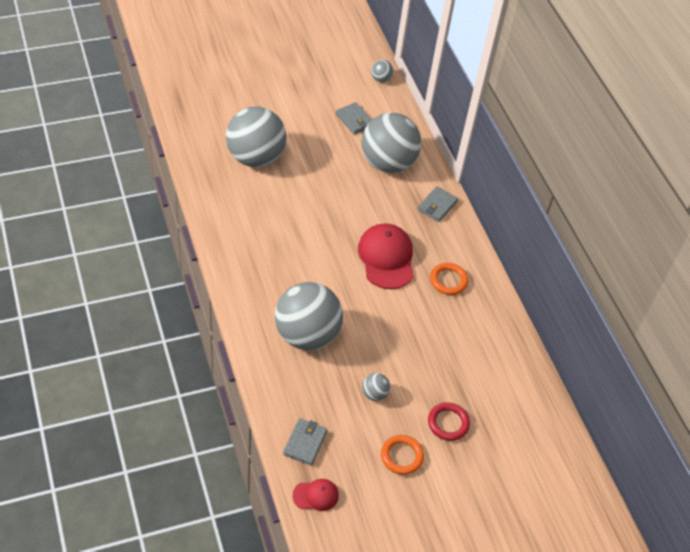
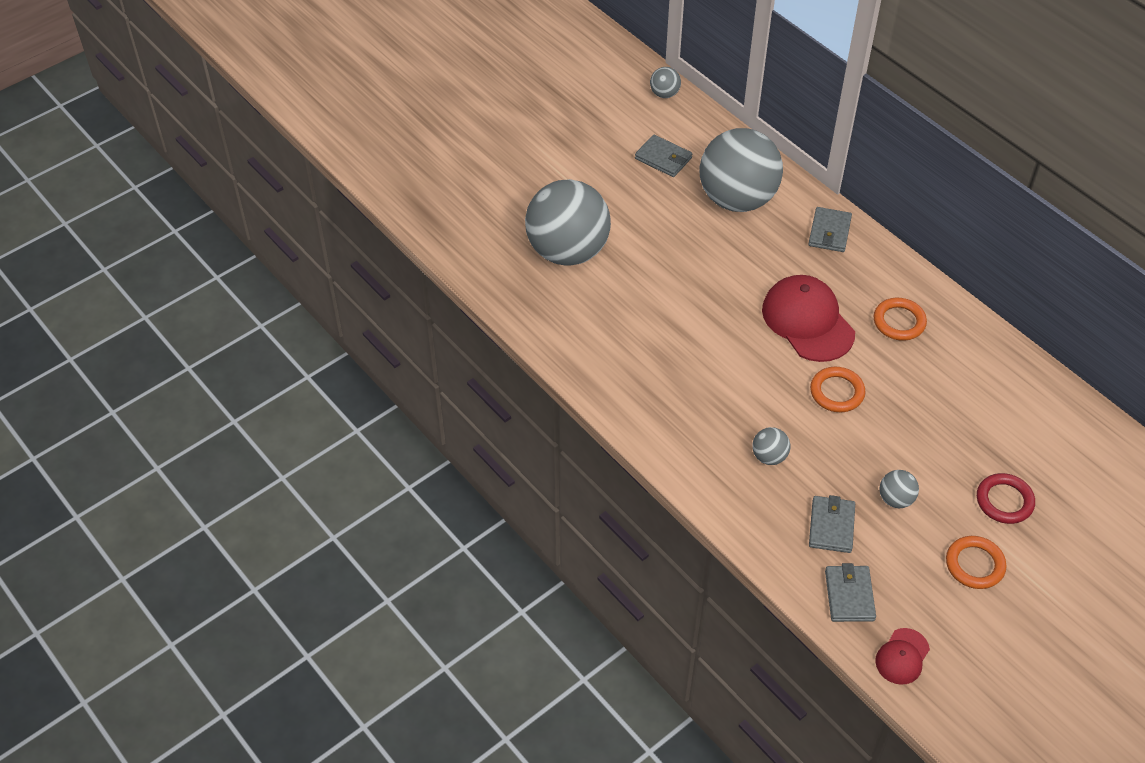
camera: 15 degrees left, 0 degrees up
(307, 335) = (769, 456): grey ball -> grey ball, size x0.40
(316, 495) = (902, 656): red cap -> red cap turned 150 degrees clockwise
(320, 394) = (831, 526): none -> grey wallet
(377, 310) = (837, 392): none -> orange ring

